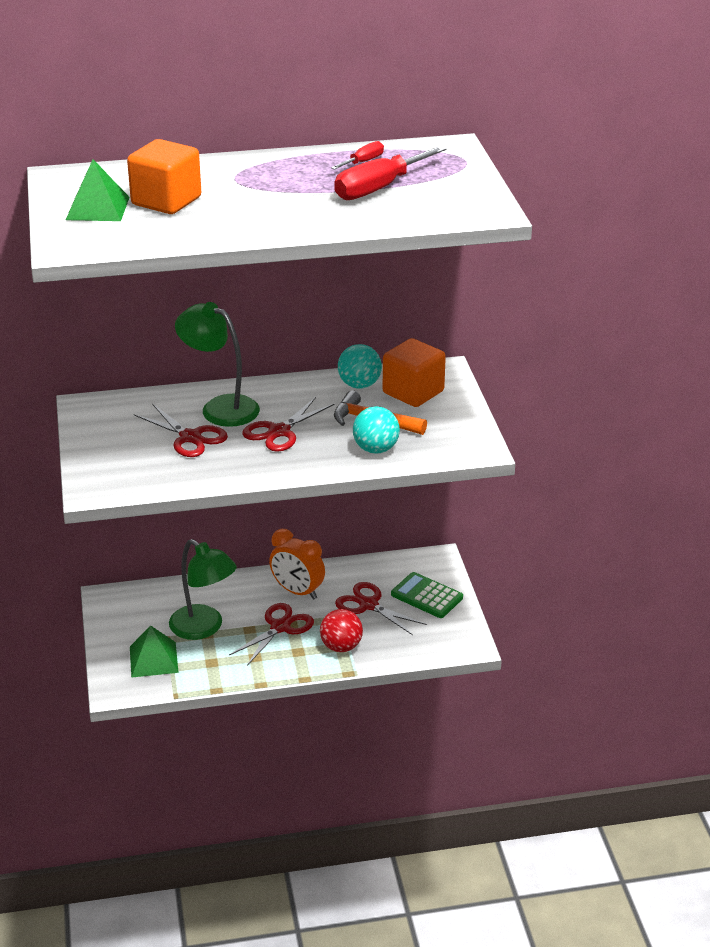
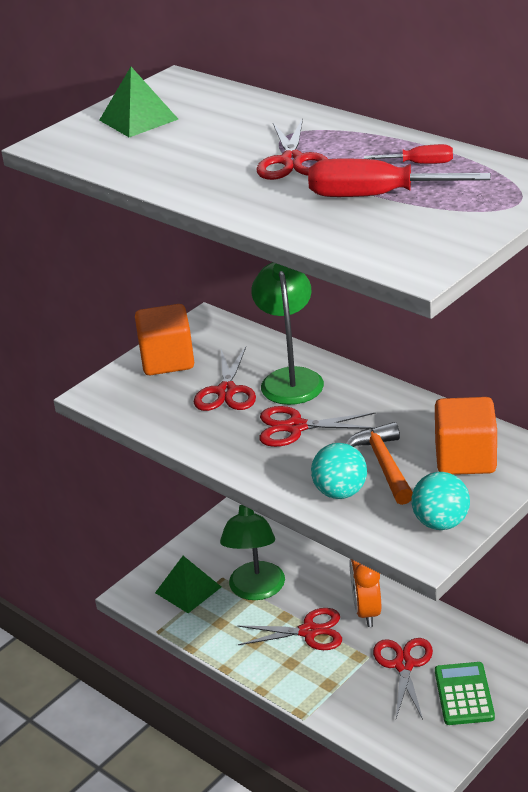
camera: 55 degrees right, 0 degrees up
(166, 201) = (194, 134): orange cube -> orange cube (167, 360)
(278, 190) = (292, 161): none -> red scissors
(341, 646) = (328, 685): red ball -> none
(359, 385) = (431, 423): turquoise ball -> turquoise ball (441, 523)

